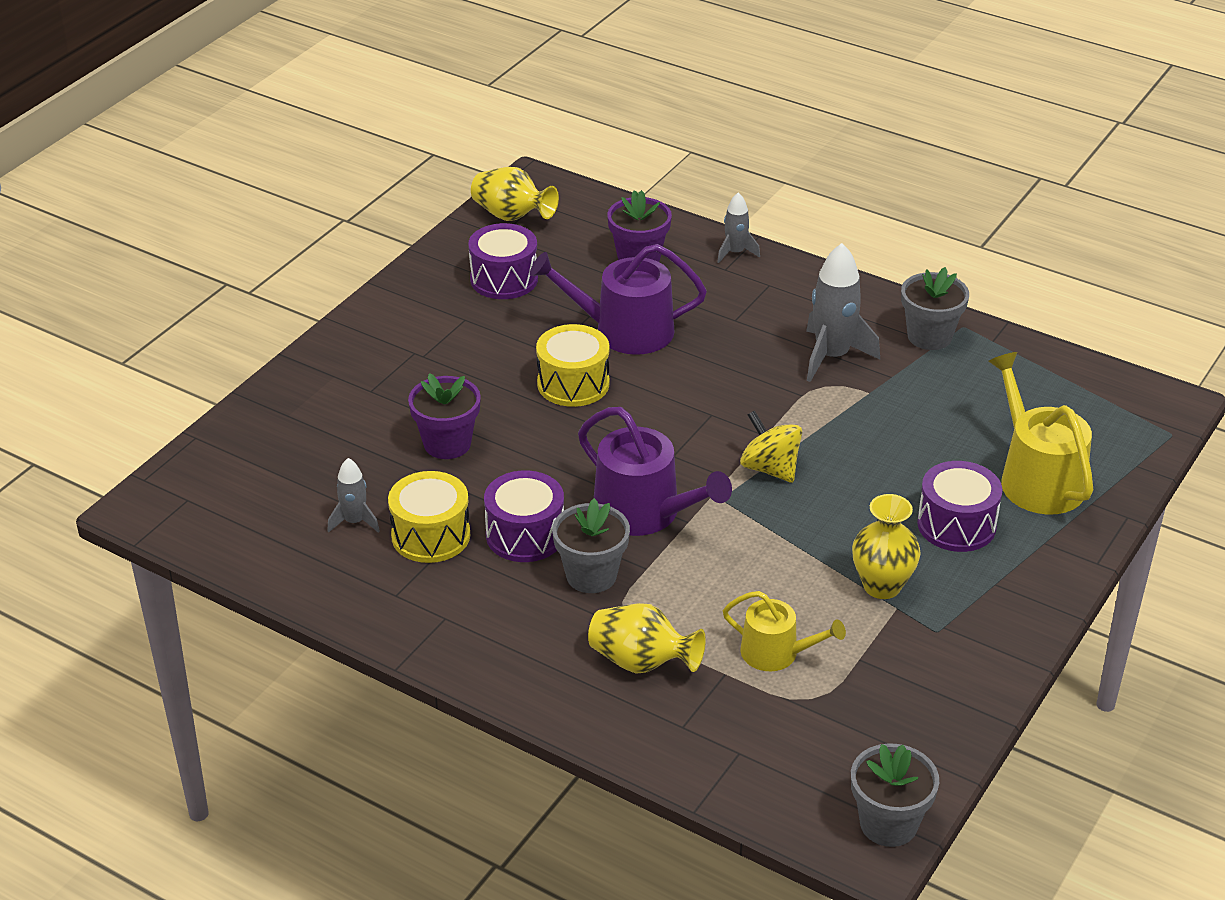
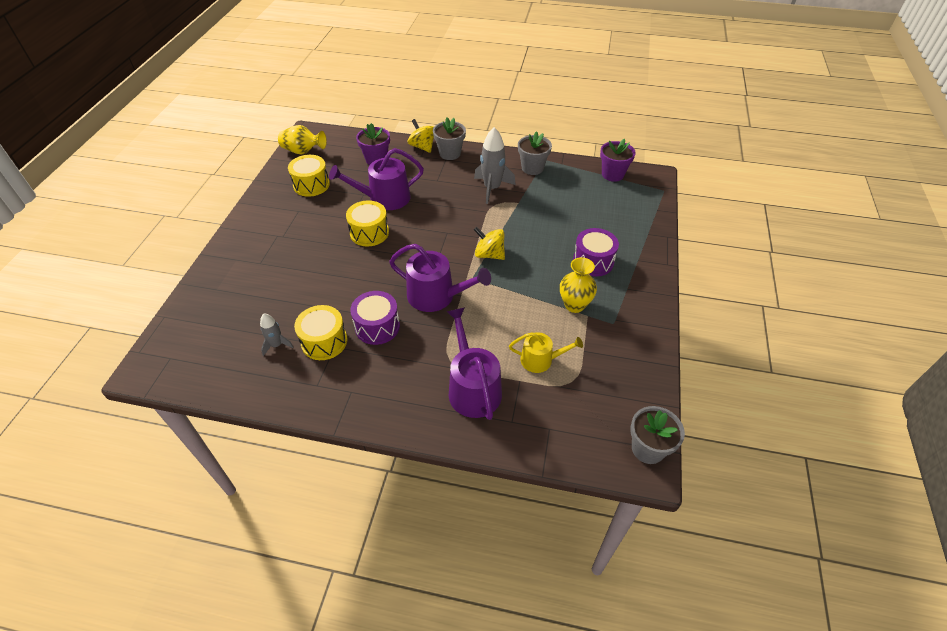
camera: 20 degrees left, 10 degrees up
(447, 444) = (314, 283): purple flower pot -> purple flower pot (612, 174)
(504, 279) = (311, 185): purple drum -> yellow drum
(591, 575) = (423, 341): grey flower pot -> grey flower pot (450, 153)
(641, 662) = (472, 387): yellow vase -> purple watering can
(735, 252) = (422, 147): grey rocket -> yellow spinning top
(1036, 478) = (617, 227): yellow watering can -> none

